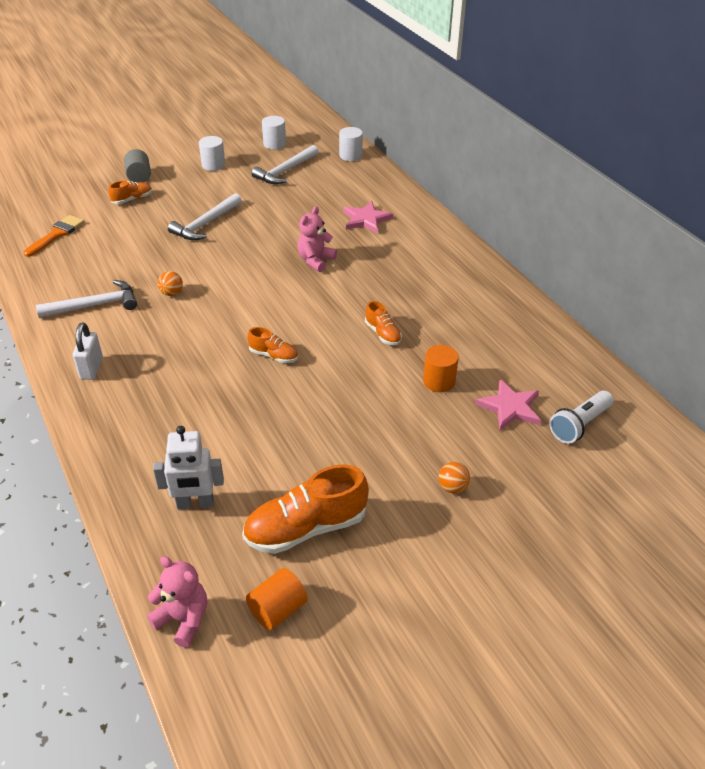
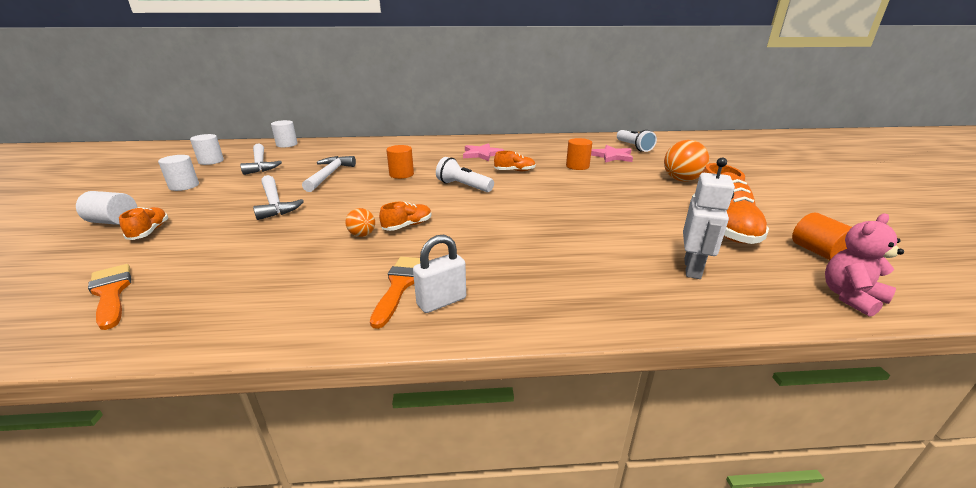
camera: 65 degrees left, 15 degrees down
(91, 368) = (441, 301): white padlock -> white padlock turned 60 degrees counterclockwise
(95, 305) = (320, 283): white hammer -> white hammer (329, 175)
(105, 342) = (400, 285): none -> orange brush
(139, 177) = (114, 222): grey cylinder -> white cylinder
(273, 355) = (507, 206): orange shoe -> orange shoe (407, 226)
(309, 311) = (463, 186): none -> white flashlight
(315, 260) = (401, 174): pink teddy bear -> orange cylinder
(366, 219) = (375, 154): pink star -> pink star (482, 154)
(452, 487) = (681, 180): orange ball -> orange ball, size x1.87

